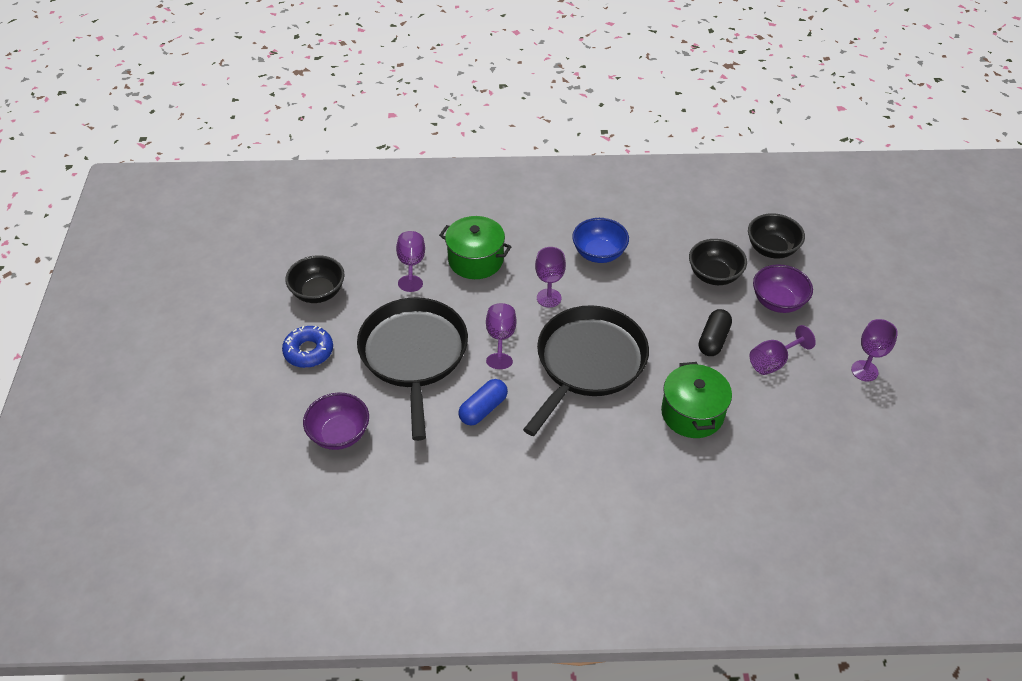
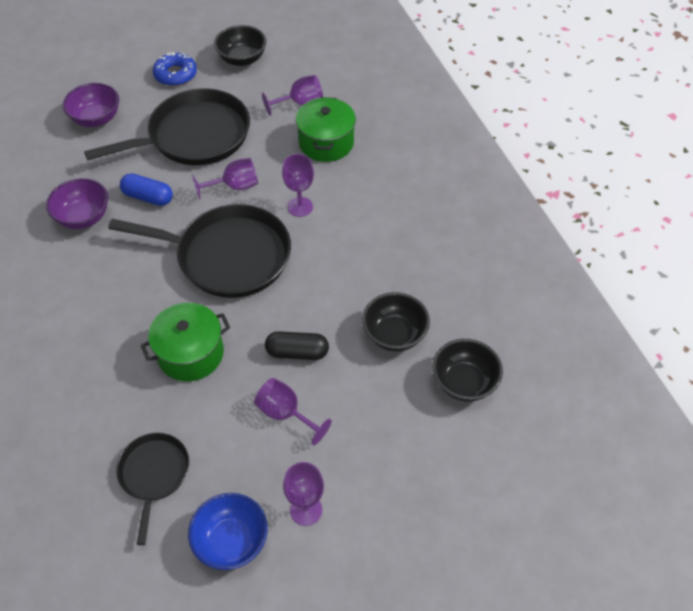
camera: 70 degrees right, 5 degrees up
(599, 253) = (379, 230): blue bowl -> blue bowl (231, 541)
(778, 302) = (380, 403): purple bowl -> purple bowl (83, 217)
(812, 463) = (154, 474): none -> black pan

